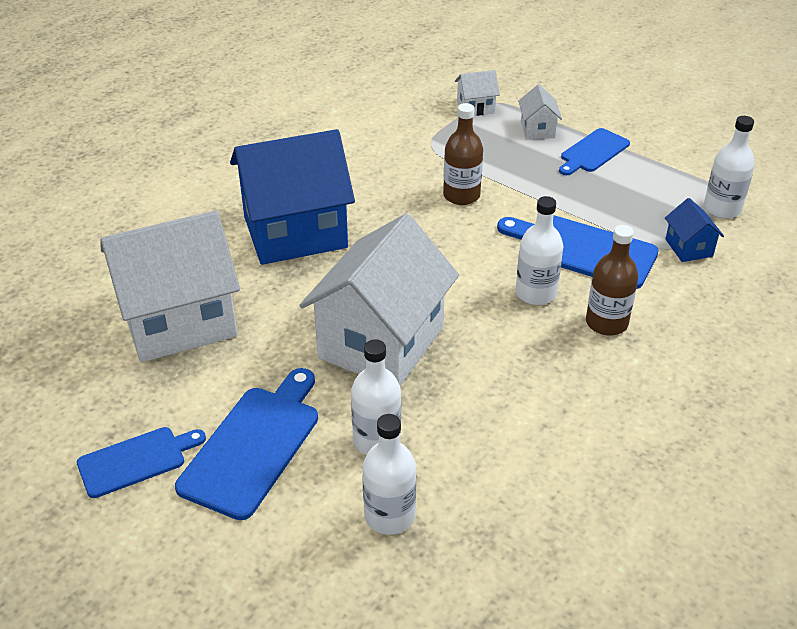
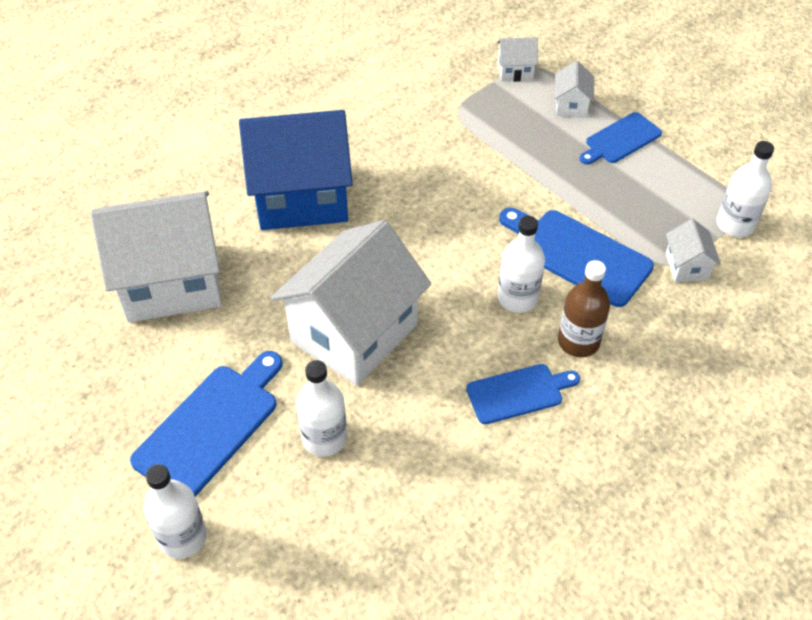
camera: 10 degrees right, 10 degrees up
(136, 460) = (103, 425): blue cutting board -> blue cutting board (518, 393)
(389, 515) = (317, 519): white bottle -> white bottle (183, 537)
(461, 195) = (473, 175): brown bottle -> none
(688, 248) = (686, 266): blue house -> white house

